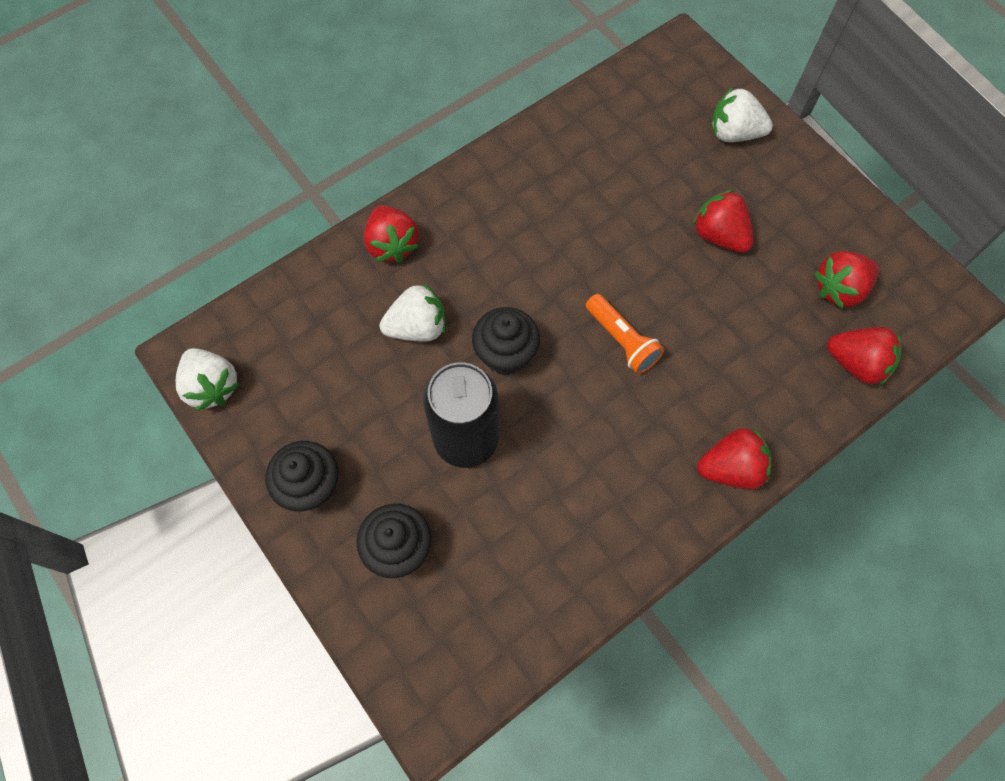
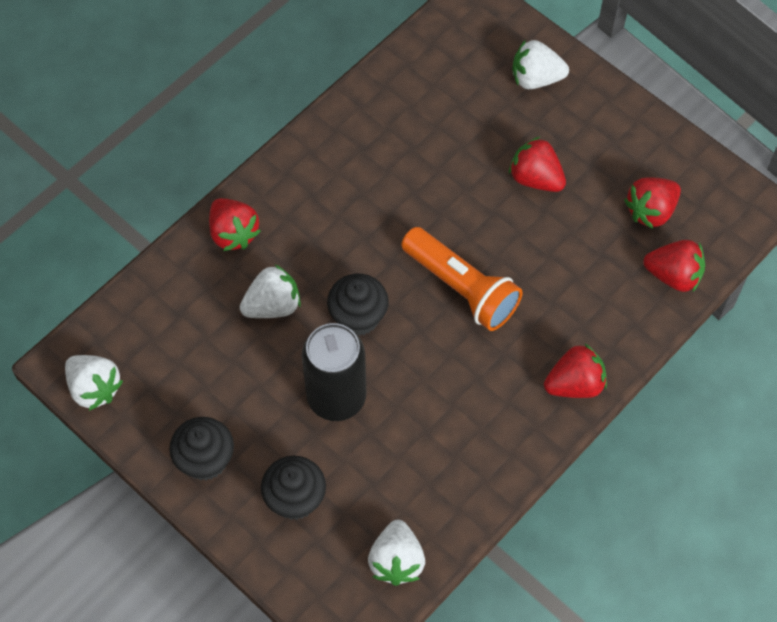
camera: 10 degrees left, 5 degrees down
(498, 642) = (396, 561): none -> white strawberry
(622, 340) = (462, 288): orange flashlight -> orange flashlight, size x1.57

